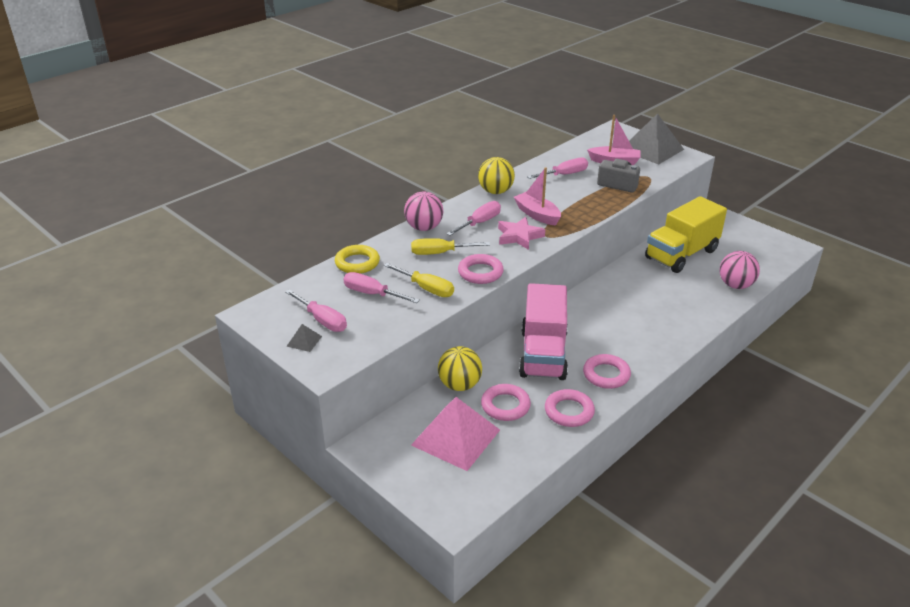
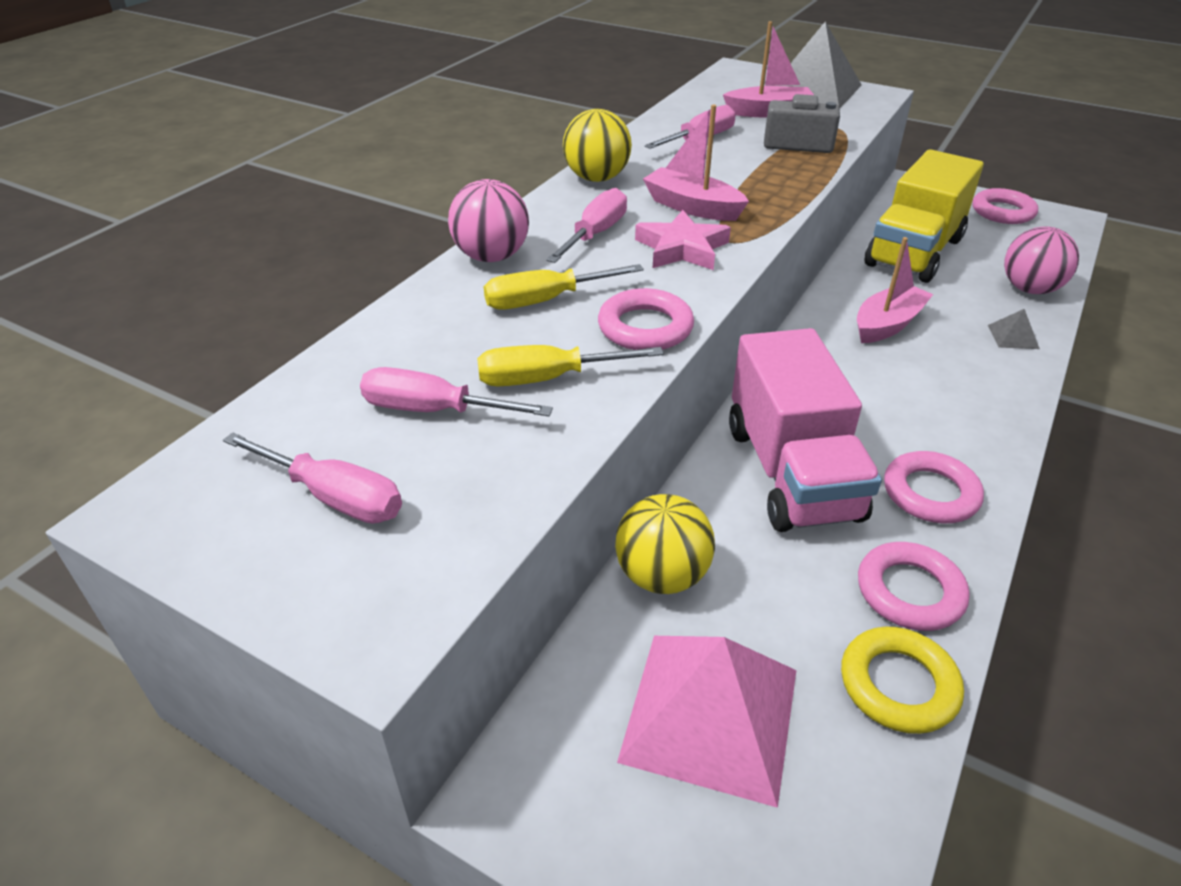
camera: 15 degrees left, 5 degrees up
(304, 341) = (300, 563): grey pyramid -> grey pyramid (1013, 337)
(357, 263) = (377, 346): yellow ring -> yellow ring (898, 685)
(426, 288) = (548, 379): yellow screwdriver -> yellow screwdriver turned 150 degrees clockwise
(505, 406) = (778, 606): pink ring -> pink ring (1002, 212)
(638, 292) = (887, 324): none -> pink boat

